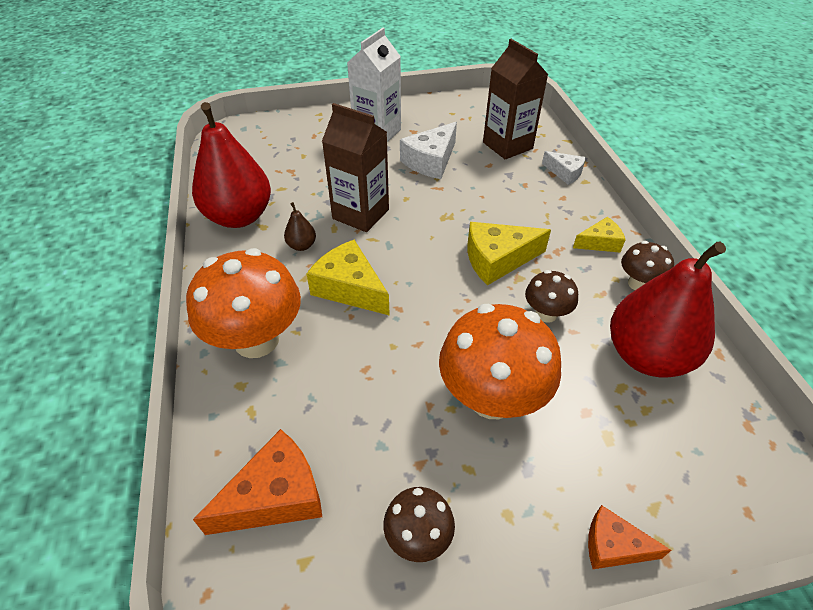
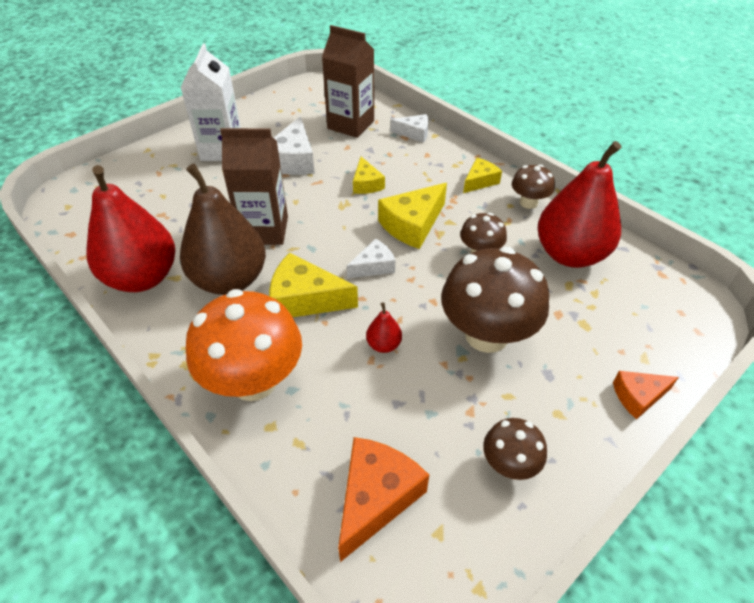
camera: 30 degrees left, 0 degrees up
(302, 245) = (230, 280): brown pear -> brown pear, size x2.47
(386, 360) = (384, 345): none -> red pear
(431, 284) = (374, 266): none -> white cheese
(481, 205) = (366, 184): none -> yellow cheese
(492, 398) = (486, 335): orange mushroom -> brown mushroom

